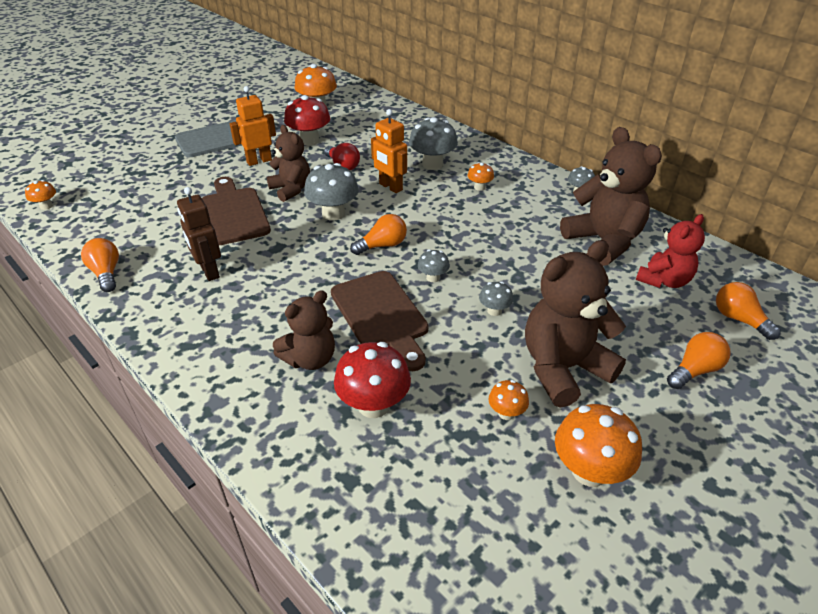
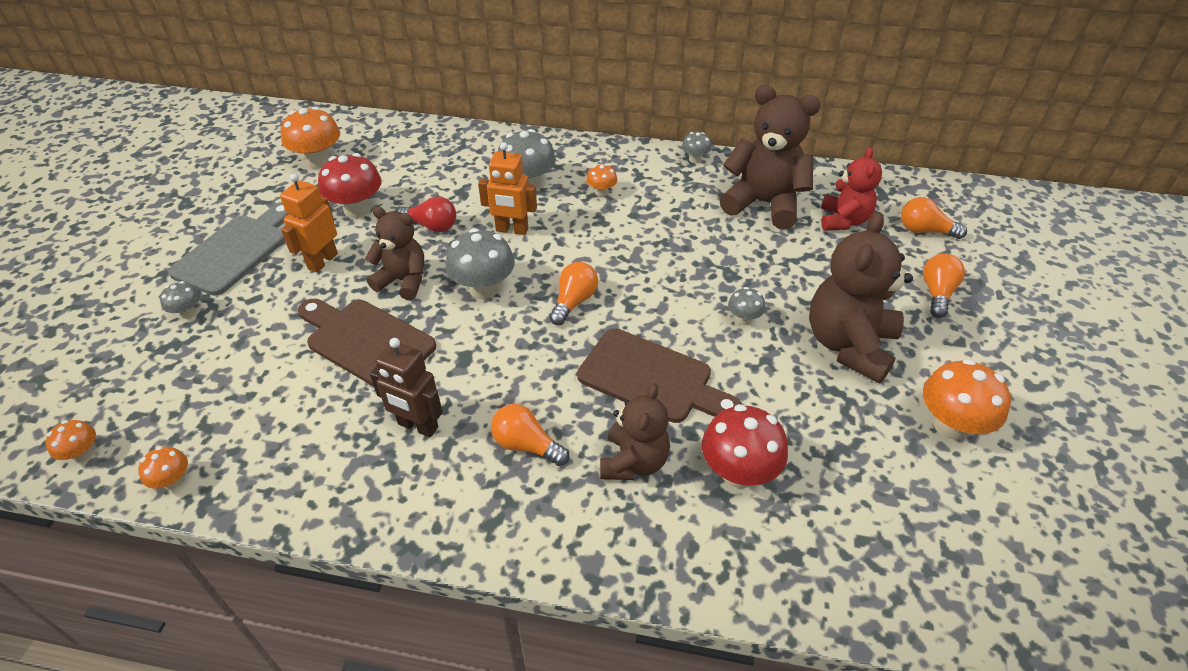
camera: 35 degrees left, 5 degrees up
(106, 273) = (288, 496): orange light bulb -> orange light bulb (526, 445)
(433, 277) = (657, 313): grey mushroom -> grey mushroom (188, 313)
(506, 413) = (847, 412): orange mushroom -> orange mushroom (173, 481)

